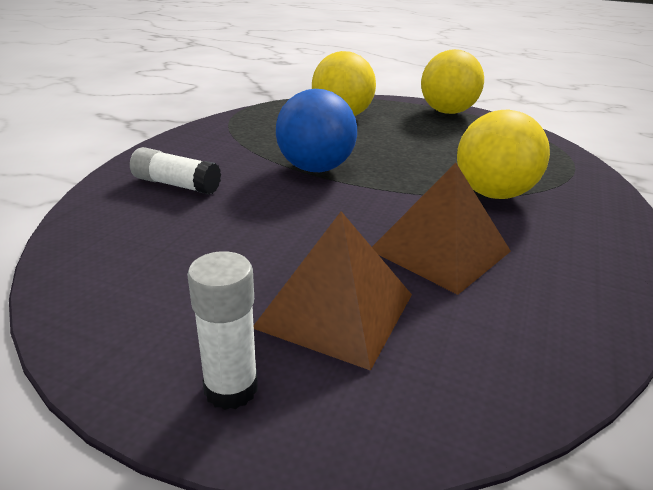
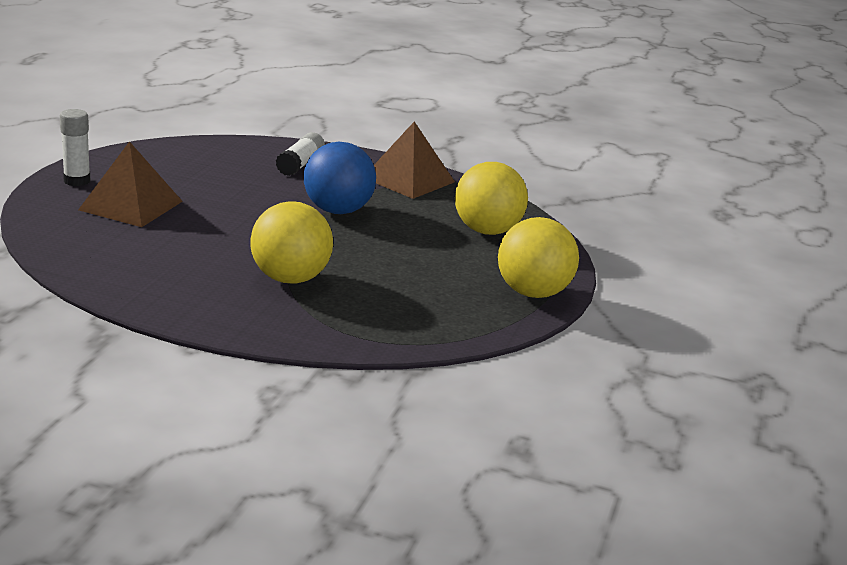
camera: 85 degrees right, 5 degrees down
(440, 250) = (194, 242): brown pyramid -> brown pyramid (409, 179)

